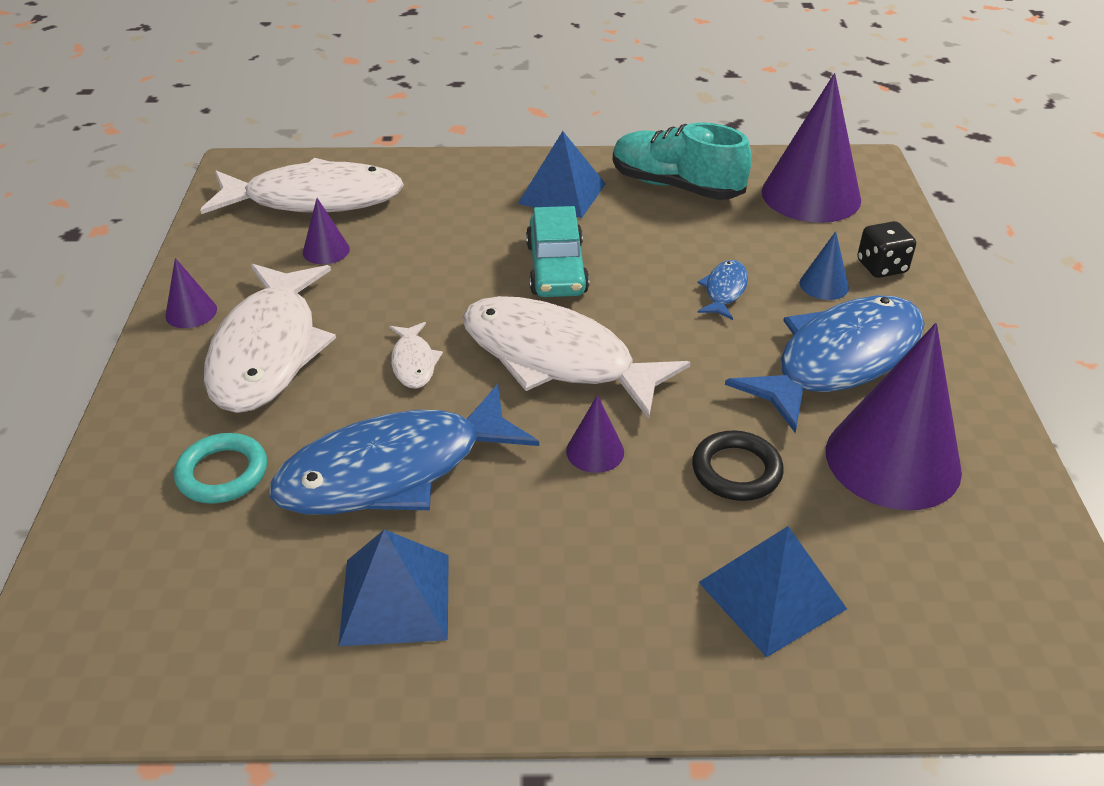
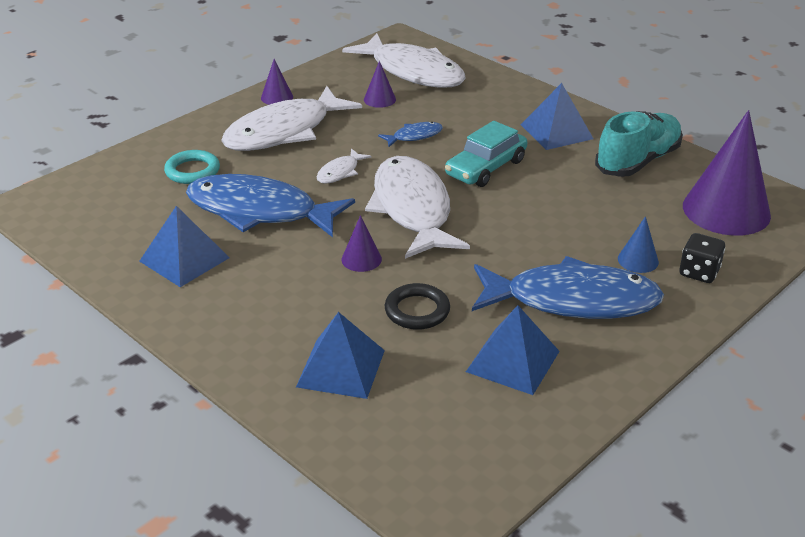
camera: 45 degrees right, 5 degrees down
(676, 186) = (638, 161): turquoise shoe -> turquoise shoe turned 60 degrees clockwise
(724, 290) = (566, 229): blue fish -> blue fish (414, 136)
(892, 460) = (513, 361): purple cone -> blue pyramid

